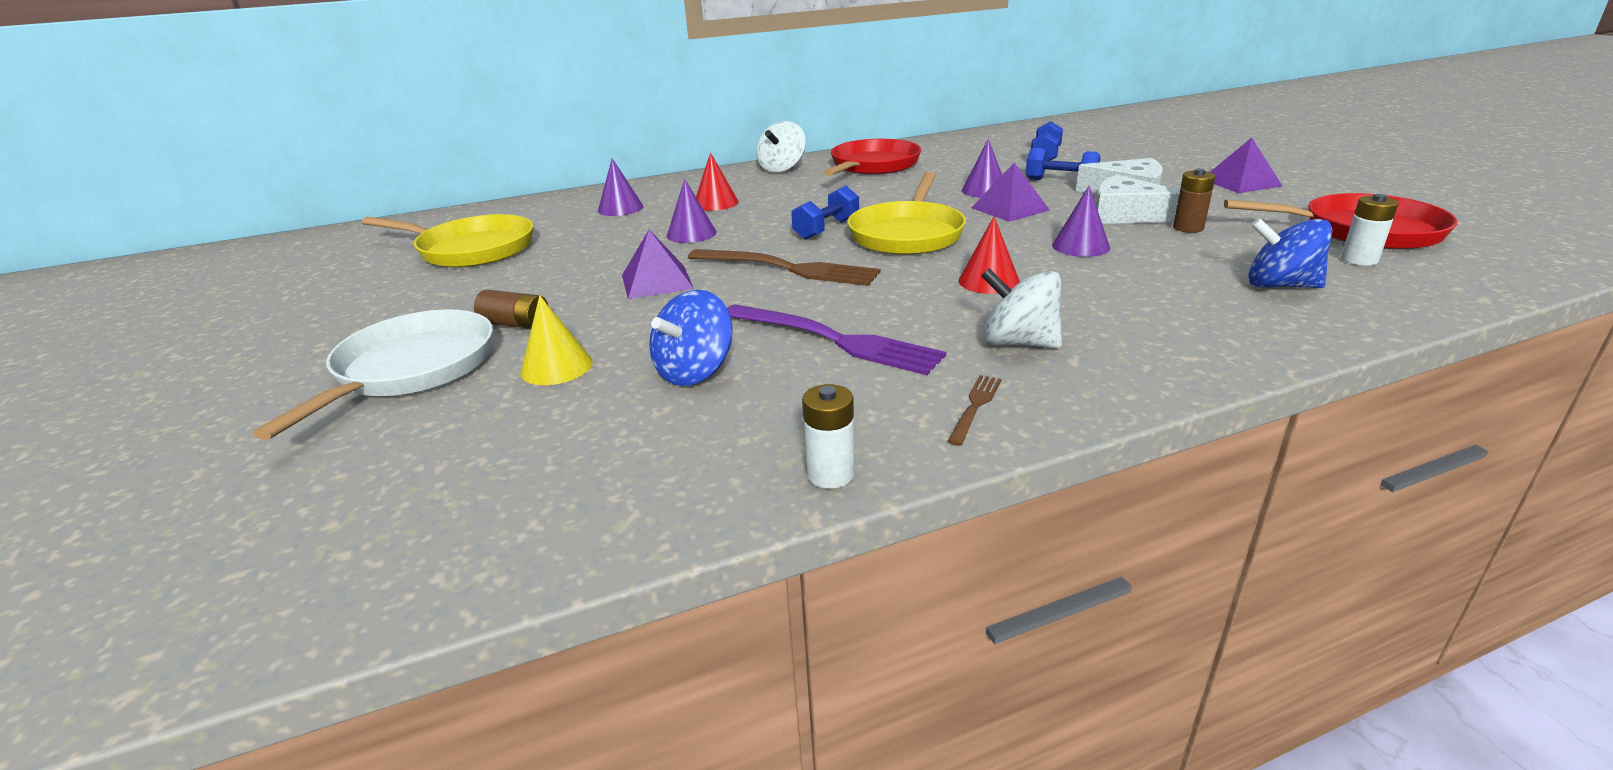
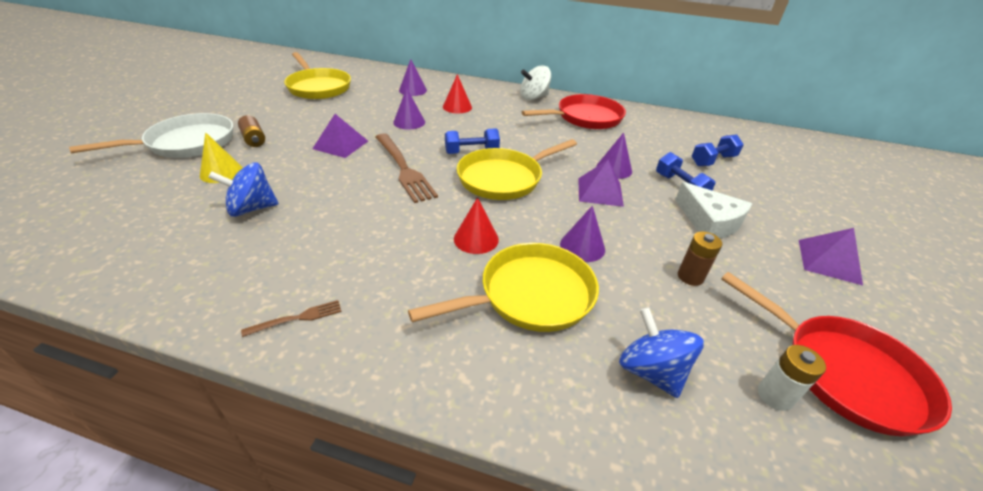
camera: 35 degrees right, 10 degrees up
(830, 474) = (175, 307): white battery -> none
(836, 340) = (332, 229): purple fork -> none
(1018, 343) = (401, 293): white spinning top -> none
(1116, 291) = (530, 295): none -> yellow pan
(1126, 215) = (668, 239): white cheese -> none

